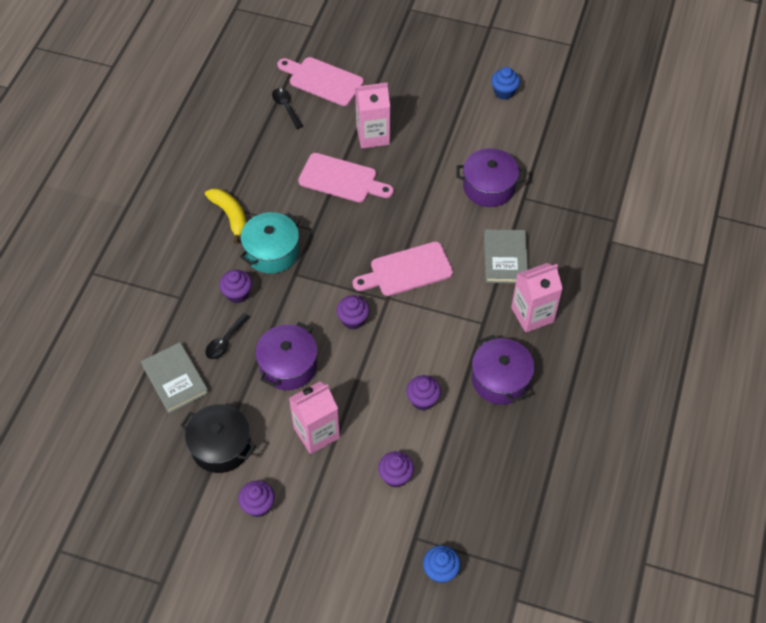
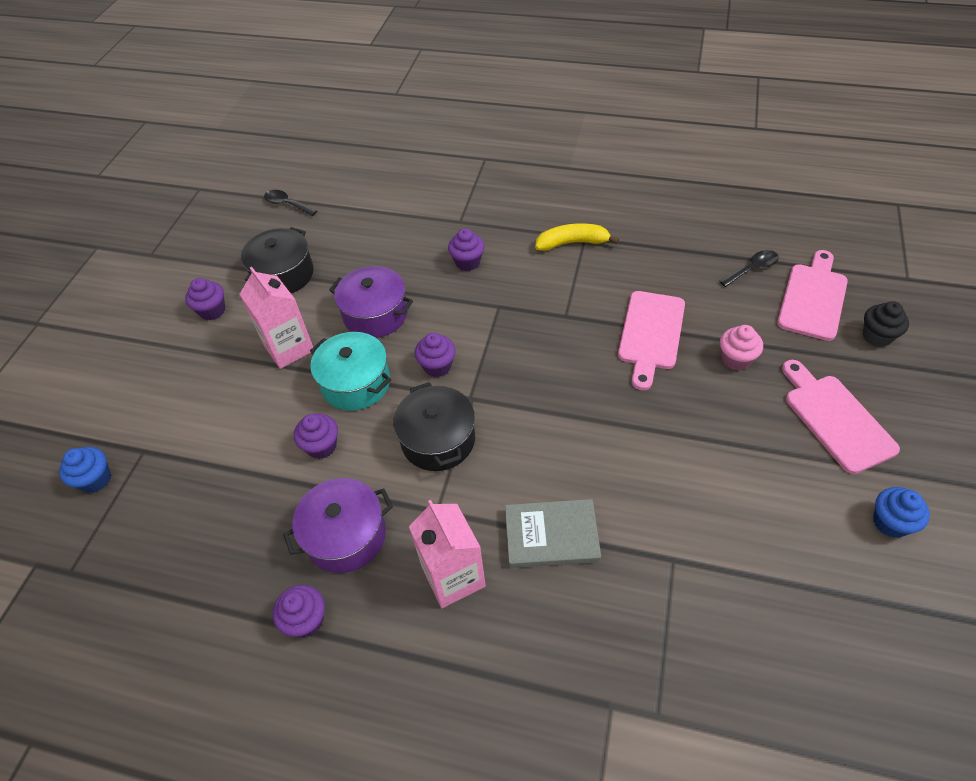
camera: 90 degrees right, 5 degrees down
(175, 379) = (363, 232): grey book -> none
(225, 341) = (406, 261): black spoon -> black spoon (287, 204)
(230, 216) = (572, 243): yellow banana -> yellow banana turned 150 degrees counterclockwise
(272, 252) = (527, 283): turquoise pot -> turquoise pot (356, 383)
(363, 57) = (877, 336): none -> black cupcake
(373, 135) = (735, 359): pink carton -> pink cupcake
(395, 476) = (223, 426): purple cupcake -> purple cupcake (306, 620)
(407, 270) = (515, 415): pink cutting board -> pink cutting board (835, 419)
(424, 321) = (438, 440): none -> black pot
(489, 187) = (682, 508): purple pot -> none

